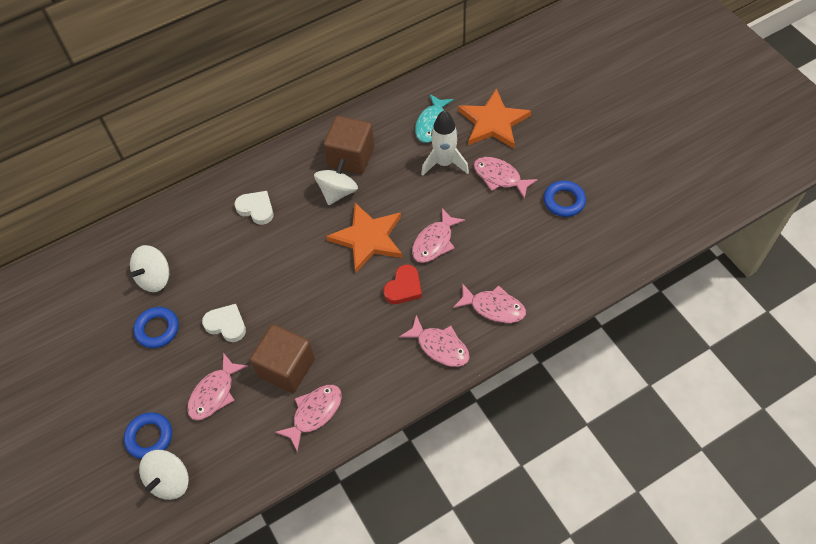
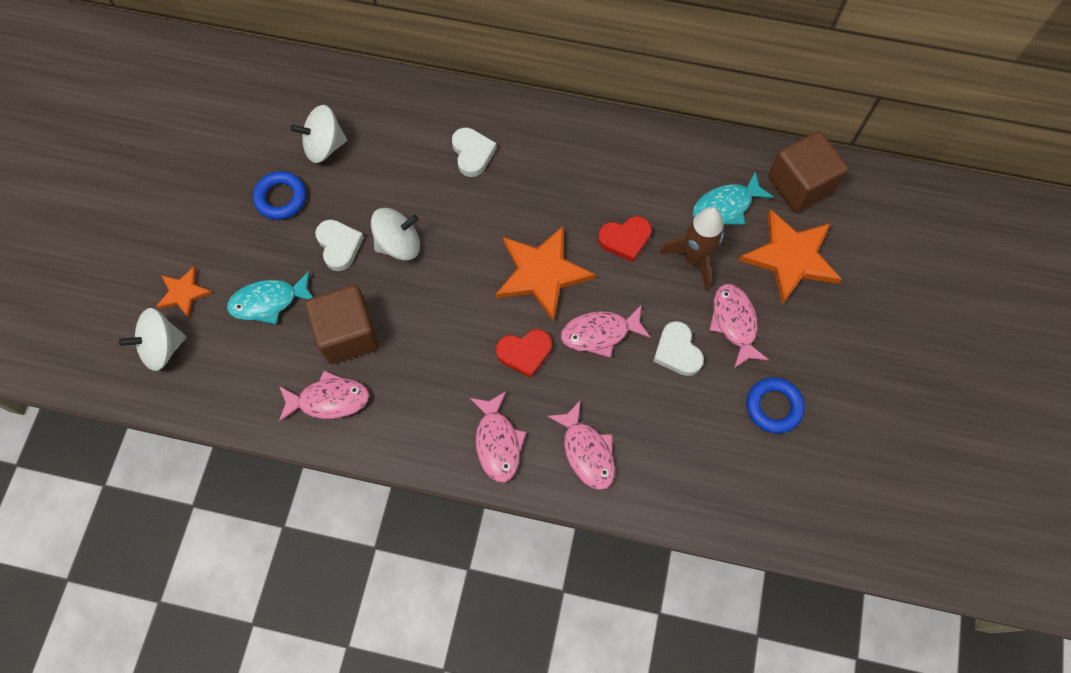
camera: 40 degrees right, 10 degrees up
(149, 437) = (184, 293): blue ring -> orange star
(214, 393) = (269, 301): pink fish -> turquoise fish
(337, 192) = (562, 200): white spinning top -> white spinning top (399, 244)
(351, 157) = (610, 174): brown cube -> brown cube (800, 185)
(396, 183) = (625, 239): none -> red heart
(444, 163) = (694, 259): white rocket -> brown rocket
(486, 216) = (677, 351): none -> white heart

